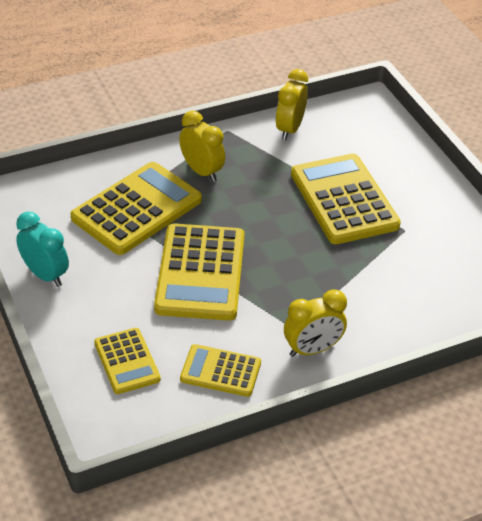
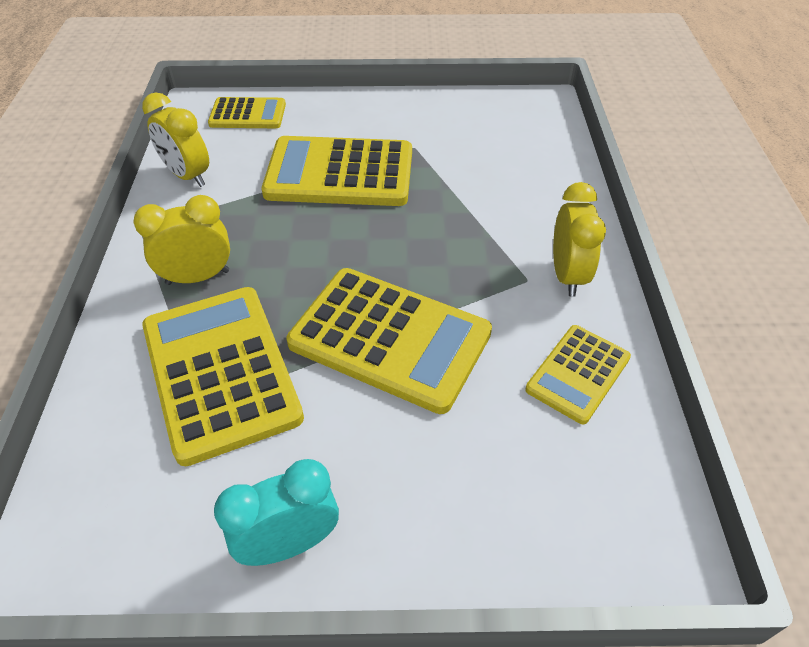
camera: 65 degrees left, 5 degrees up
(127, 361) = (527, 479): yellow calculator -> yellow calculator (248, 114)

